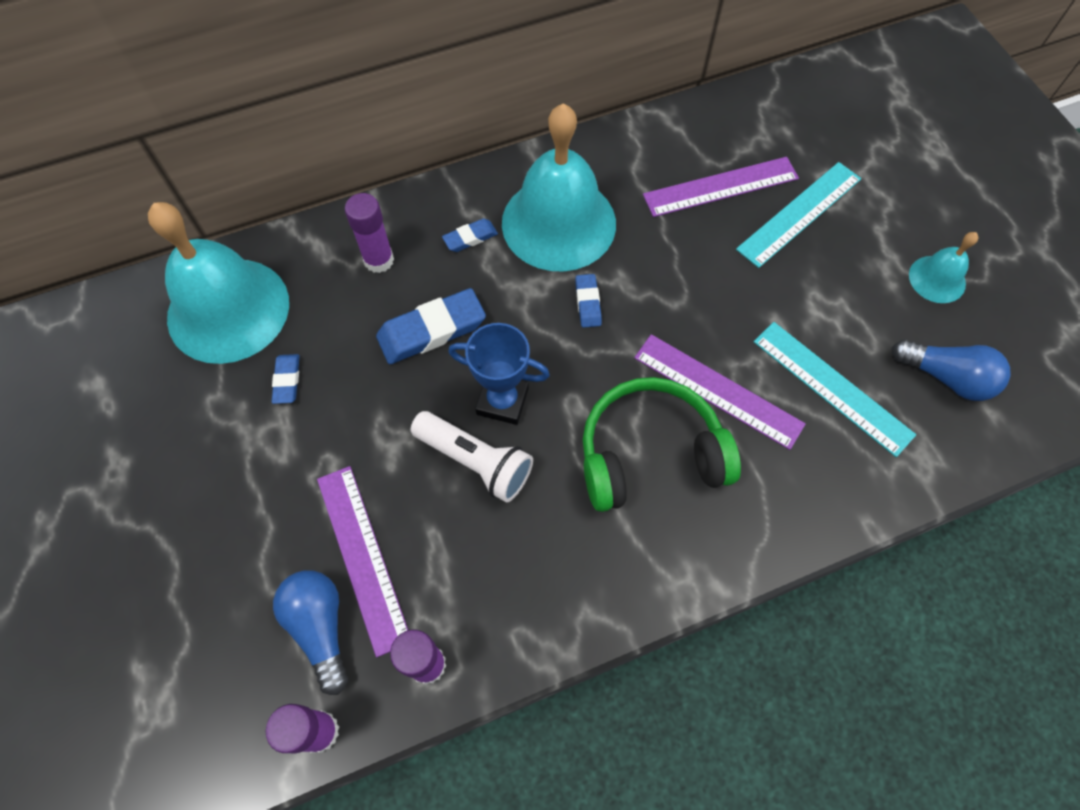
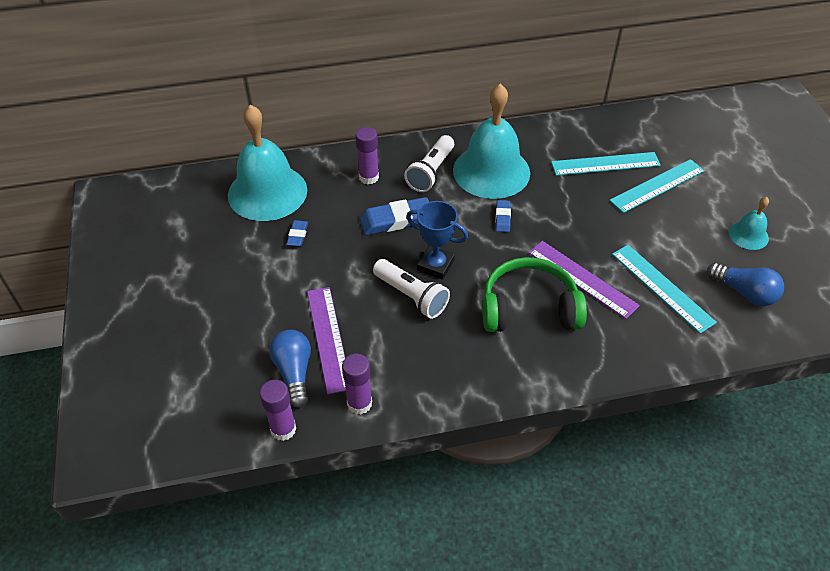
camera: 10 degrees right, 15 degrees down
(470, 238) = (431, 172): blue eraser -> white flashlight
(721, 187) = (605, 164): purple ruler -> turquoise ruler

